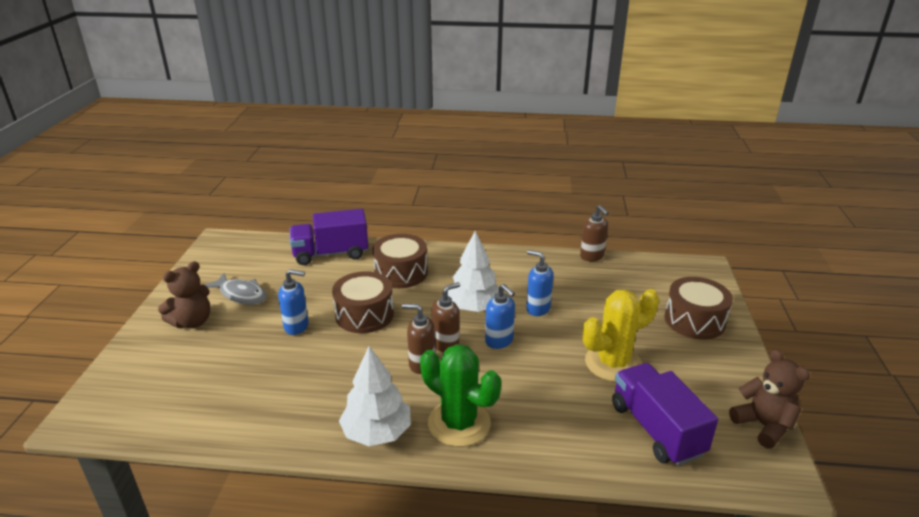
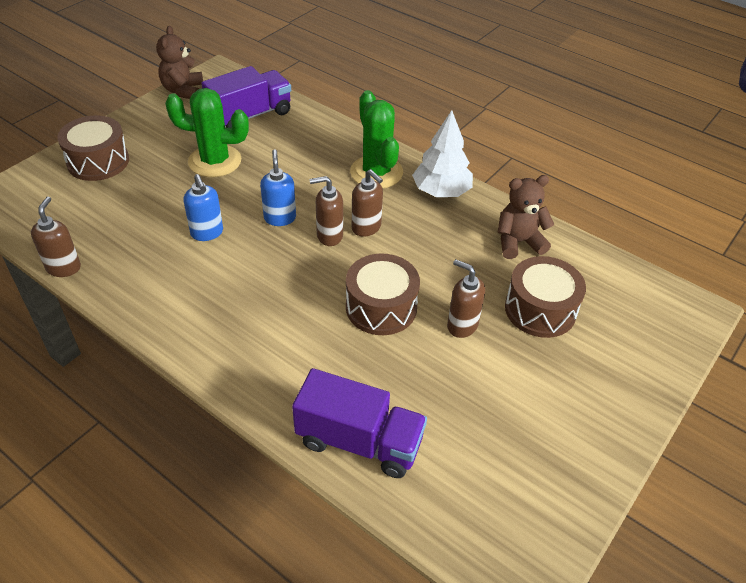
camera: 150 degrees left, 15 degrees up
(192, 322) = (582, 391): brown teddy bear -> brown teddy bear (518, 242)
(241, 294) = (513, 413): grey fish -> none
(297, 326) = (462, 325): blue soap dispenser -> brown soap dispenser
(401, 273) = (295, 352): brown drum -> brown drum (540, 310)
(474, 307) = (264, 263): white tree -> none
(613, 363) = (215, 161): yellow cactus -> green cactus
(656, 429) = (250, 115): purple truck -> purple truck turned 135 degrees counterclockwise

